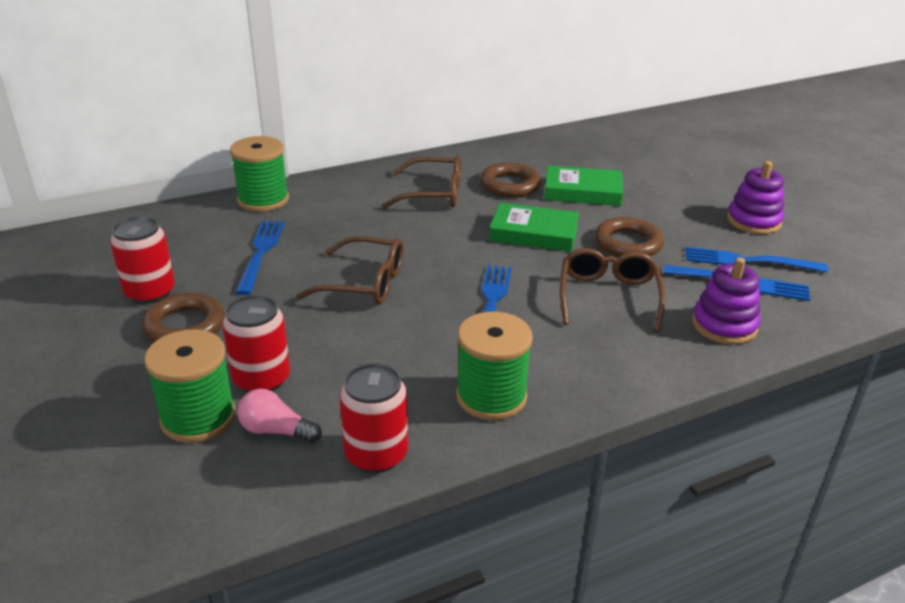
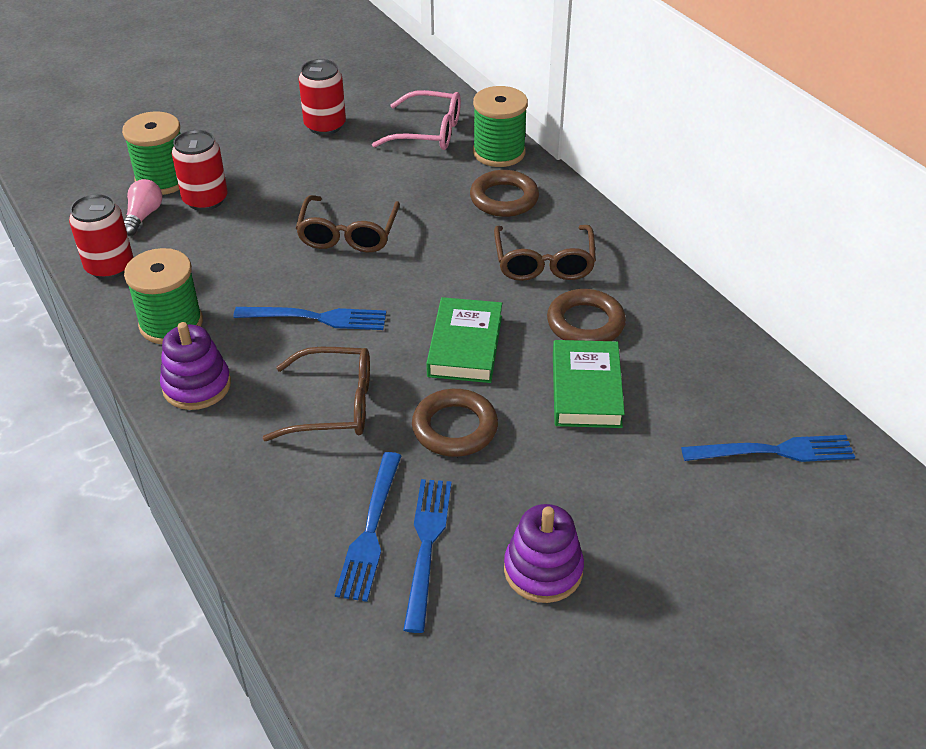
camera: 85 degrees right, 10 degrees up
(185, 325) = (278, 151): brown ring -> brown ring (504, 199)
(206, 232) = (428, 132): none -> pink glasses
(261, 253) = (395, 168): blue fork -> blue fork (775, 451)
(724, 325) = (279, 501): purple stacking toy -> purple stacking toy (197, 386)

